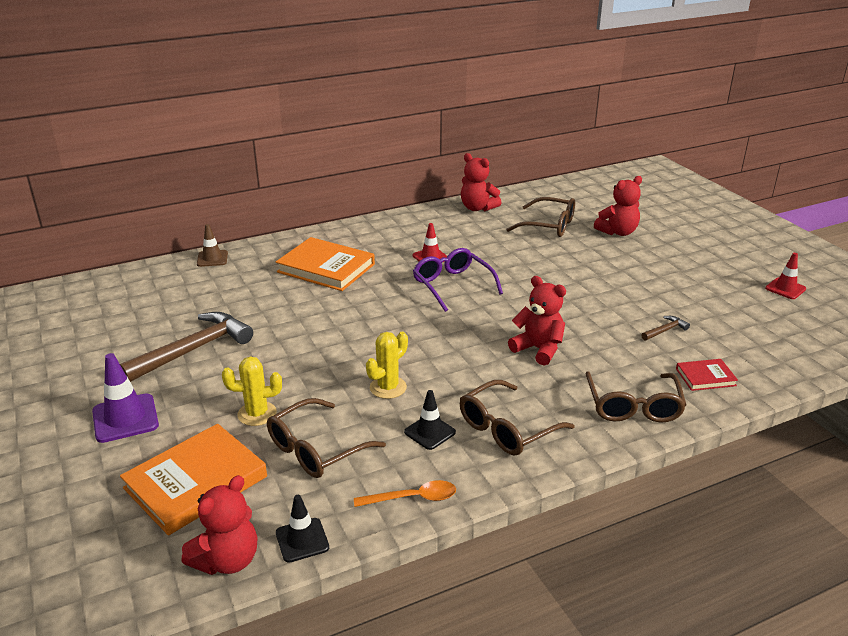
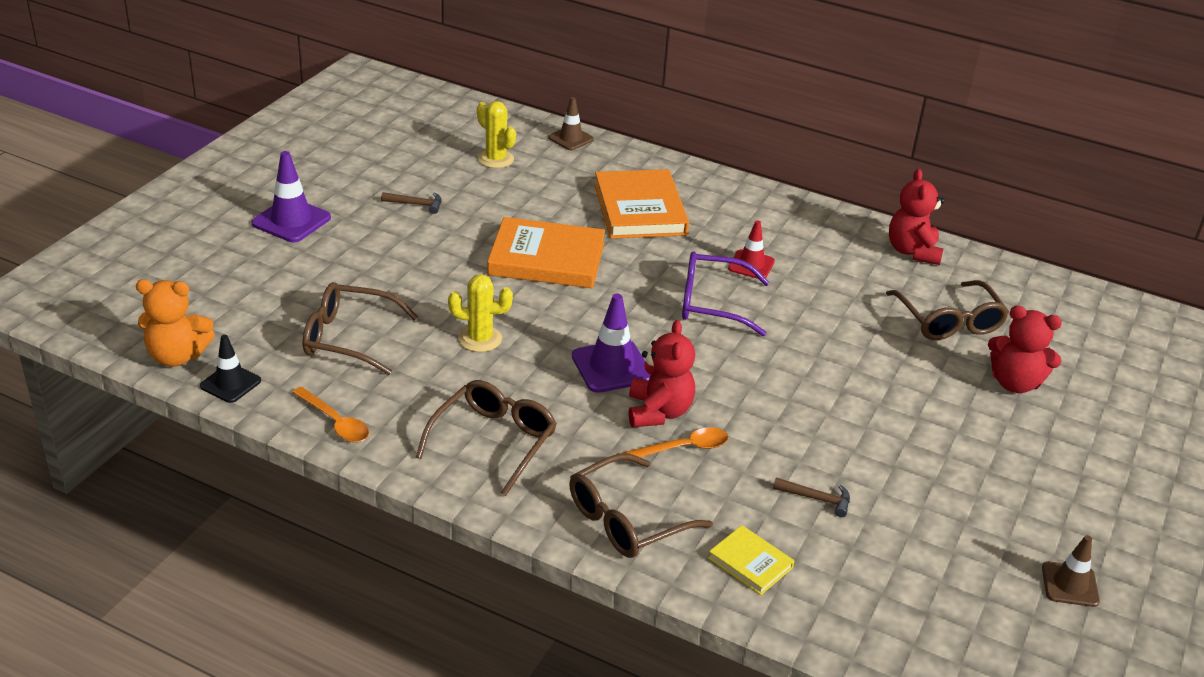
camera: 50 degrees right, 5 degrees up
(193, 350) = (416, 204): brown hammer -> brown hammer, size x0.42
(196, 482) = (249, 296): orange book -> orange book (546, 259)
(227, 560) = (177, 356): red teddy bear -> orange teddy bear
(257, 414) = (364, 283): yellow cactus -> yellow cactus (495, 159)
(429, 432) = (438, 394): black traffic cone -> none
(452, 285) = (712, 303): purple glasses -> purple glasses turned 105 degrees counterclockwise
(476, 347) = (611, 367): none -> purple traffic cone
(507, 428) = (493, 441): brown glasses -> brown glasses turned 105 degrees clockwise
(581, 355) = (683, 448): none -> orange spoon
(705, 377) = (750, 563): red book -> yellow book
(785, 288) = (1070, 584): red traffic cone -> brown traffic cone

